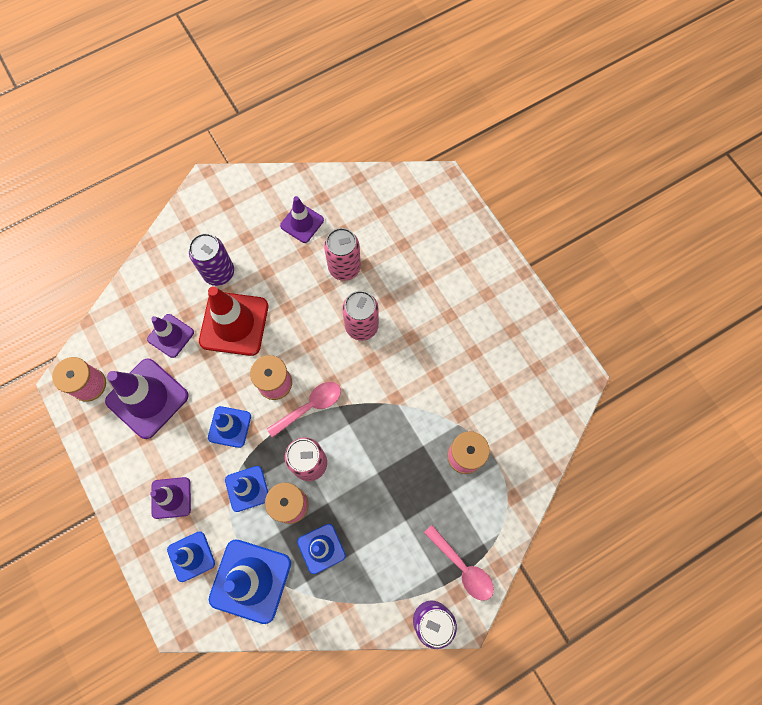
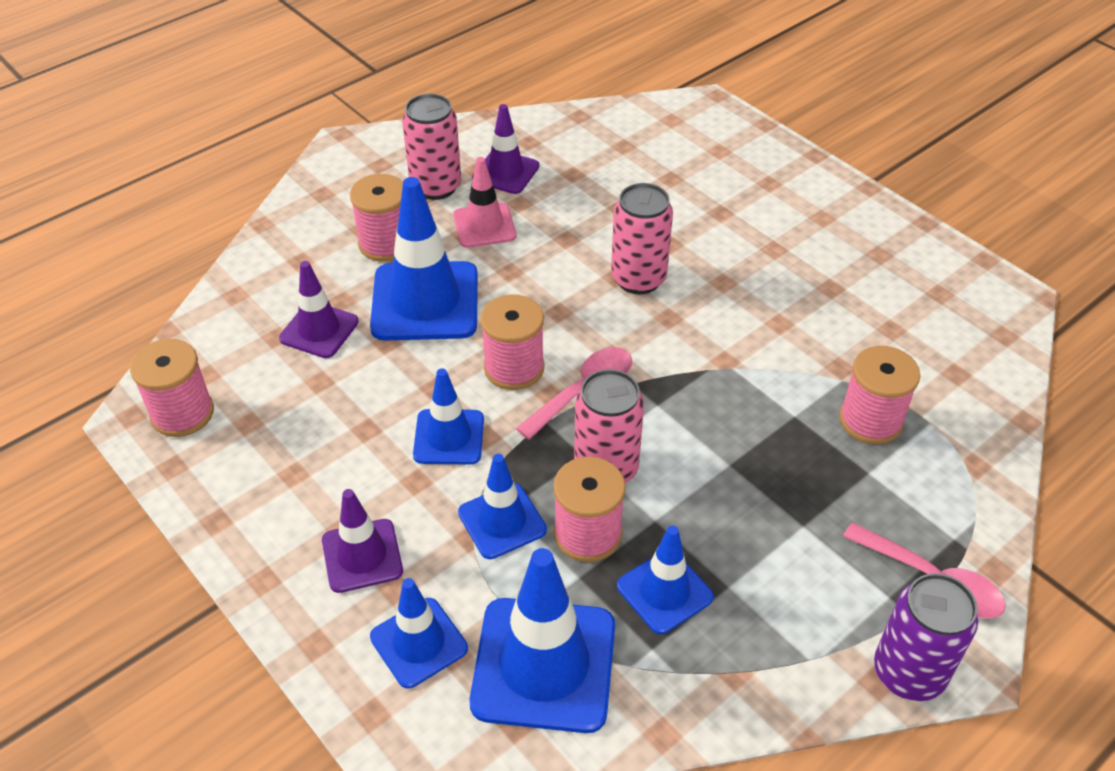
camera: 10 degrees left, 25 degrees down
(147, 398) = (292, 418): purple traffic cone -> none
(219, 272) = (385, 243): purple can -> pink spool
(234, 323) = (425, 301): red traffic cone -> blue traffic cone
(280, 267) = (484, 226): none -> pink traffic cone
(344, 267) = (588, 214): pink can -> pink can (436, 186)

